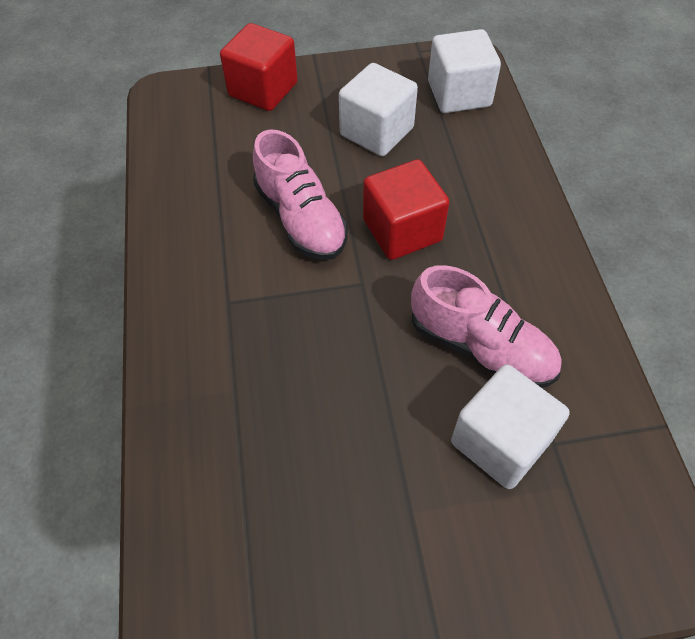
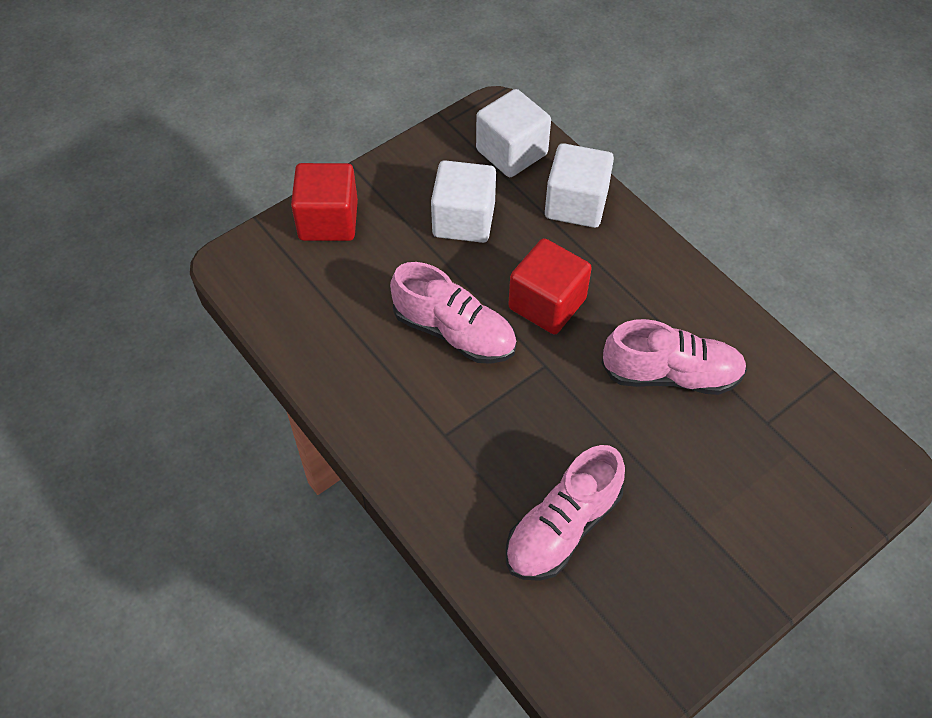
camera: 30 degrees left, 0 degrees up
(271, 441) = (562, 528): none -> pink shoe
(500, 441) = (729, 440): white cube -> white cube (576, 204)

